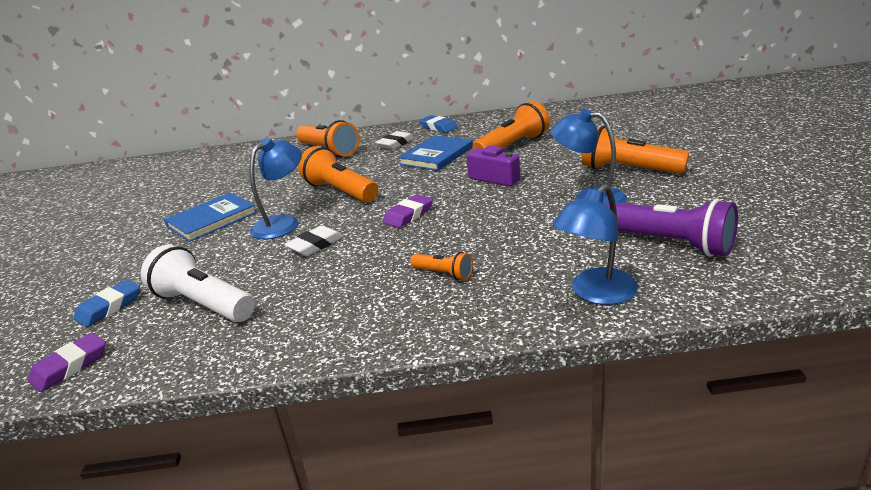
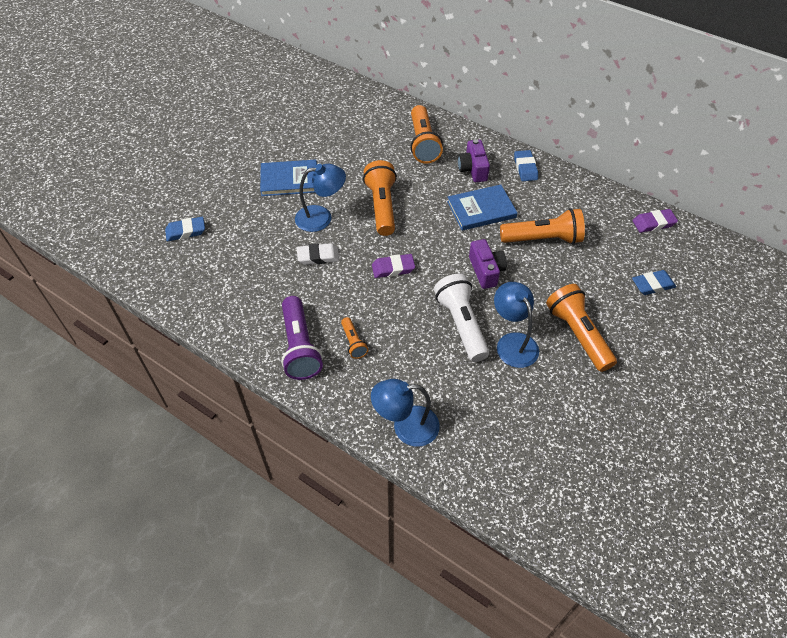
camera: 35 degrees right, 25 degrees up
(70, 366) = (143, 269): purple eraser -> purple eraser (653, 223)
(203, 304) = (226, 266): white flashlight -> white flashlight (461, 324)
(395, 144) = (473, 169): white eraser -> purple camera
(629, 128) = (652, 285): none -> blue eraser
(670, 243) = (498, 425): purple flashlight -> purple flashlight (300, 347)

